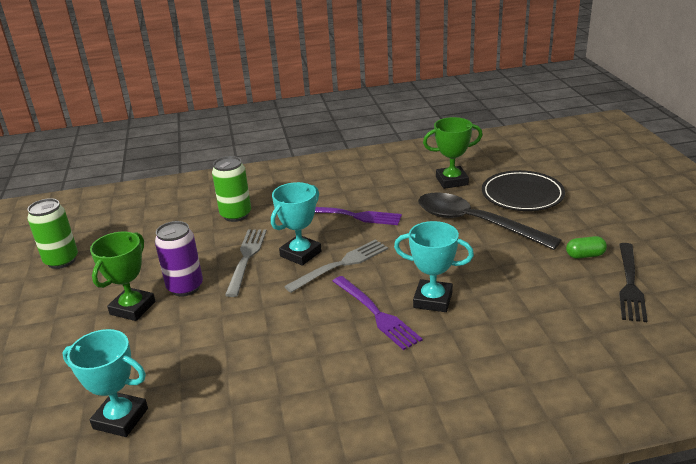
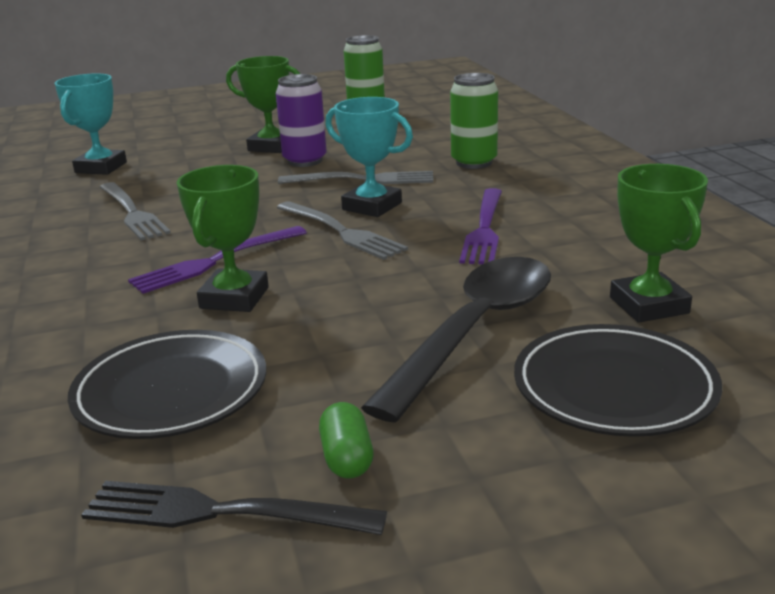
camera: 85 degrees right, 5 degrees down
(266, 371) = (133, 213): none -> grey fork
(433, 300) = (234, 298): turquoise trophy -> green trophy
(540, 311) = (171, 391): none -> black plate

